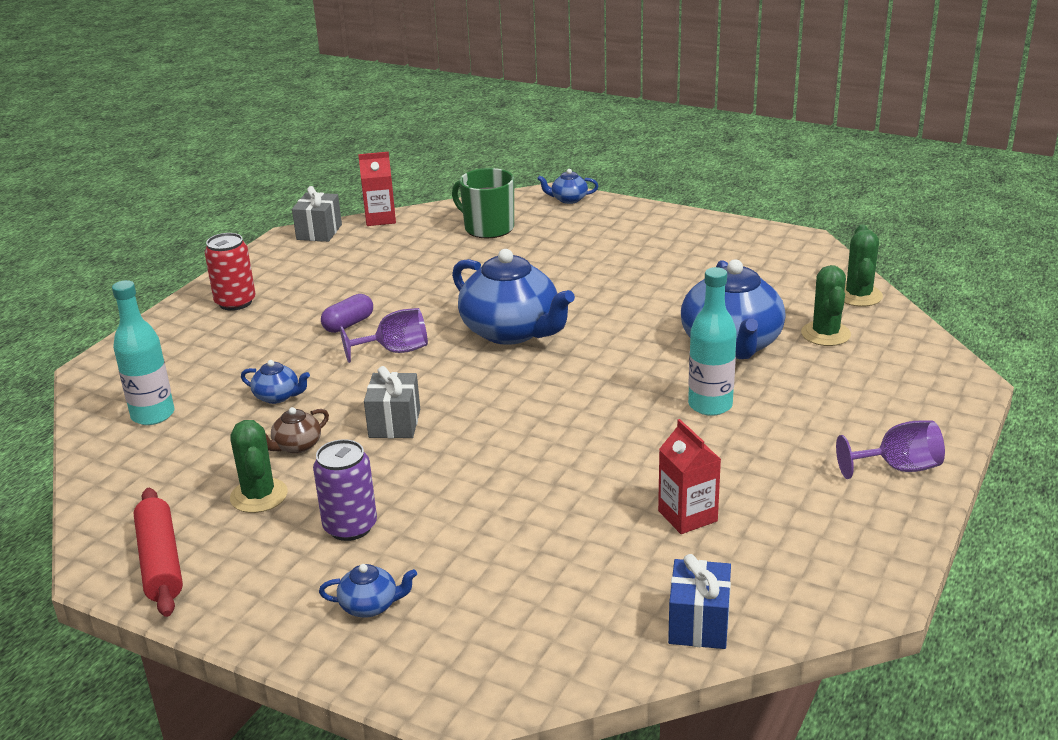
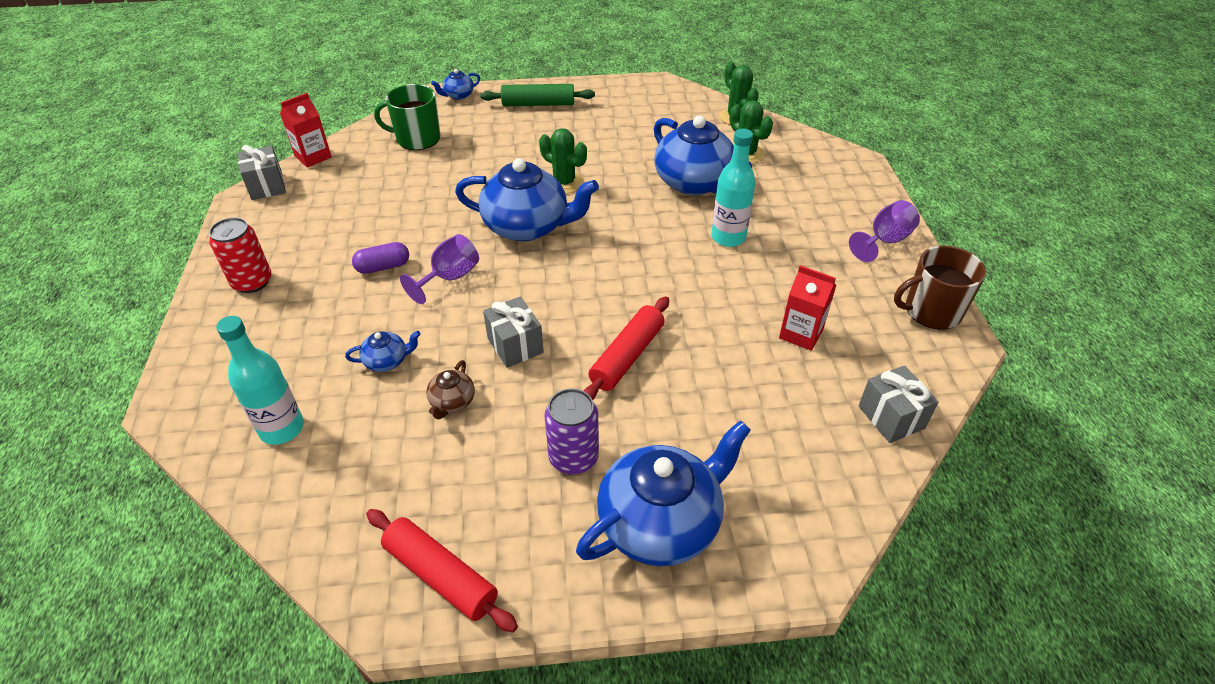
camera: 35 degrees left, 15 degrees up
(259, 496) = (466, 465): green cactus -> green cactus (564, 183)
(348, 324) = (383, 267): purple capsule -> purple capsule turned 60 degrees clockwise
(370, 606) = (661, 522): blue teapot -> blue teapot, size x2.28
(486, 469) = (627, 356): none -> red rolling pin
(642, 227) = (538, 104): none -> green rolling pin
(699, 624) = (891, 417): blue gift -> grey gift
(872, 552) = (931, 311): none -> brown mug

